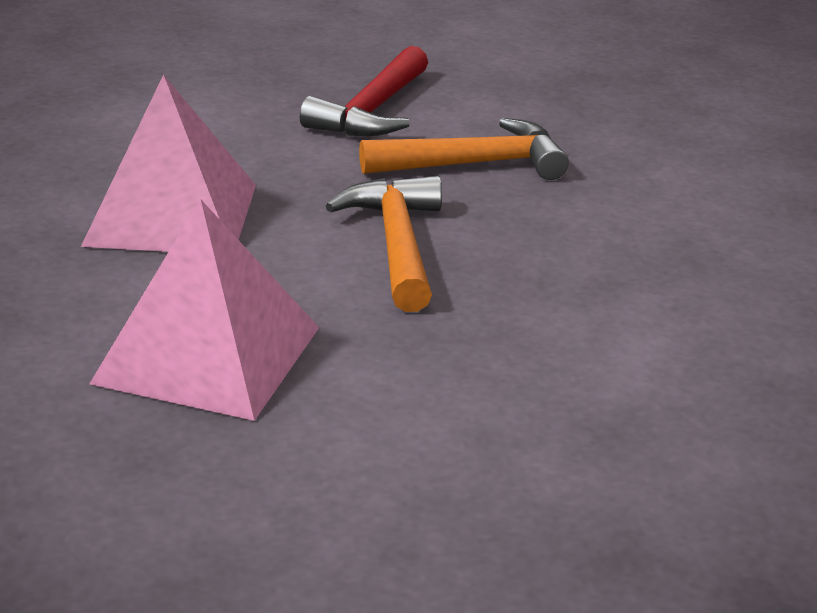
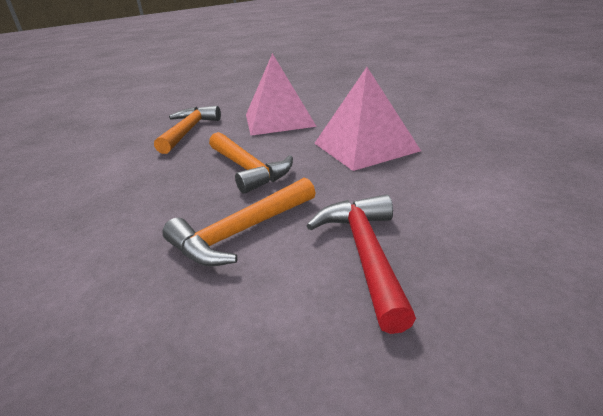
camera: 155 degrees right, 0 degrees up
(442, 408) = (188, 131): none -> orange hammer

